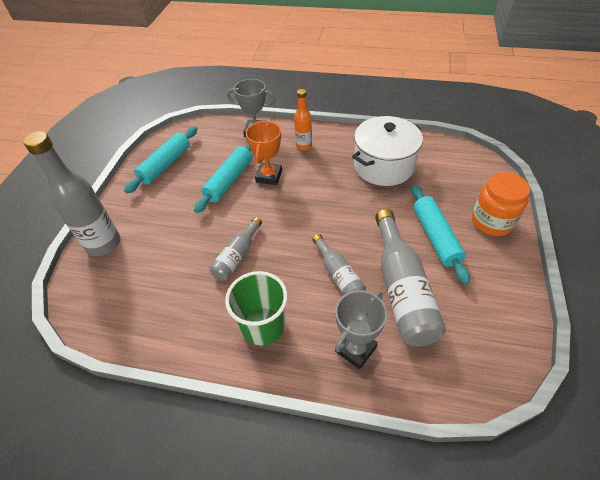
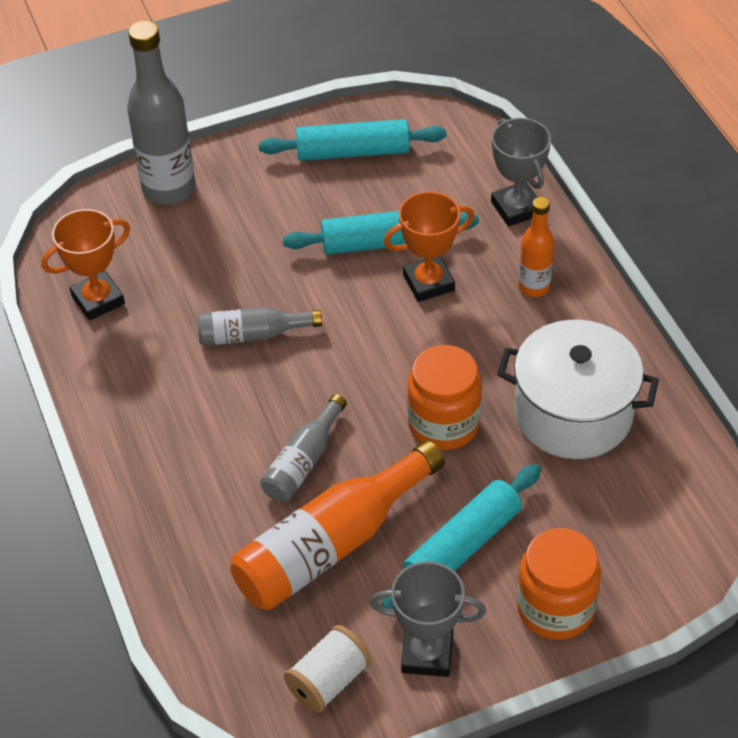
camera: 55 degrees right, 0 degrees up
(142, 316) = (98, 300): none -> orange trophy
(263, 326) = (167, 424): green cup -> none
(355, 349) = (200, 535): grey trophy -> grey trophy (427, 654)
(356, 210) = (443, 424): none -> orange jar
(402, 289) = (332, 544): grey bottle -> orange bottle
(495, 335) = (328, 681): none -> white spool

